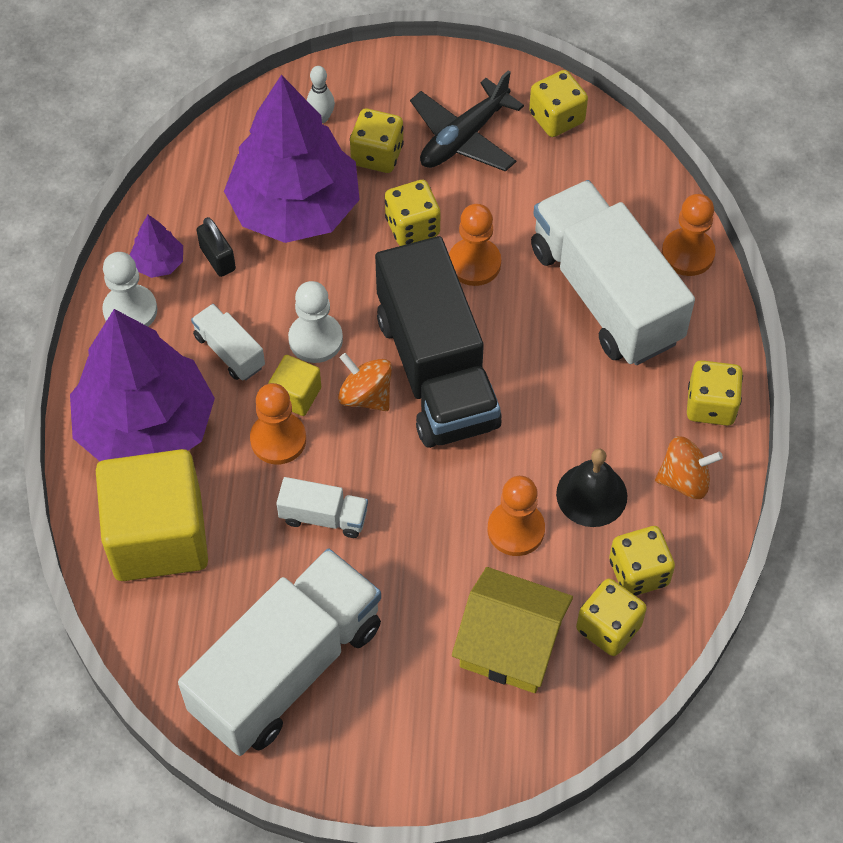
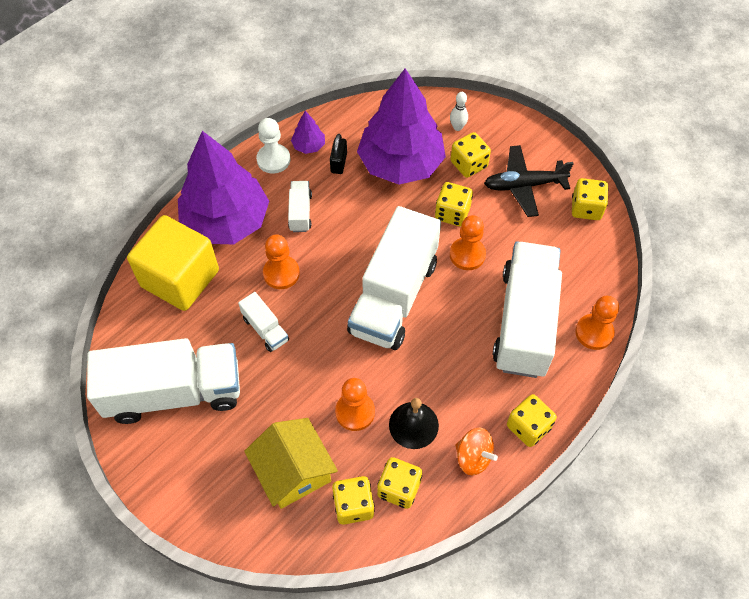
camera: 40 degrees right, 0 degrees up
(296, 395) = (311, 257): yellow cube -> none
(315, 339) = (348, 236): white pawn -> none
(366, 395) = (345, 283): orange spinning top -> none
(436, 370) = (394, 296): black truck -> white truck

